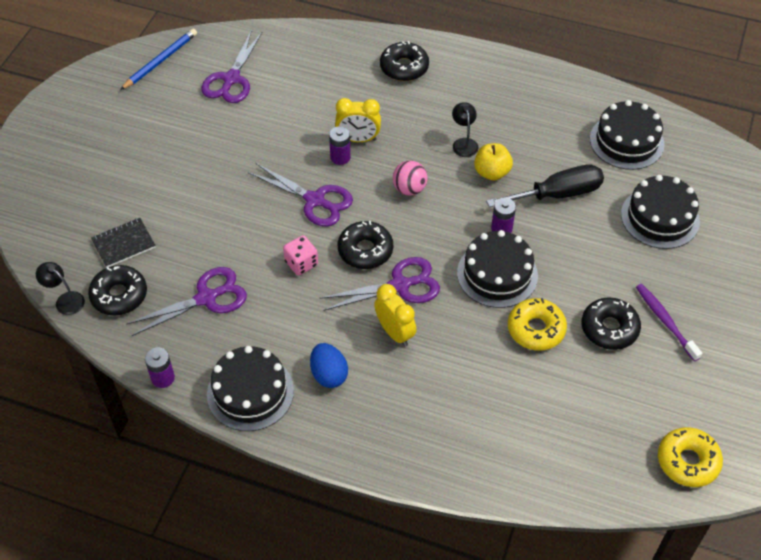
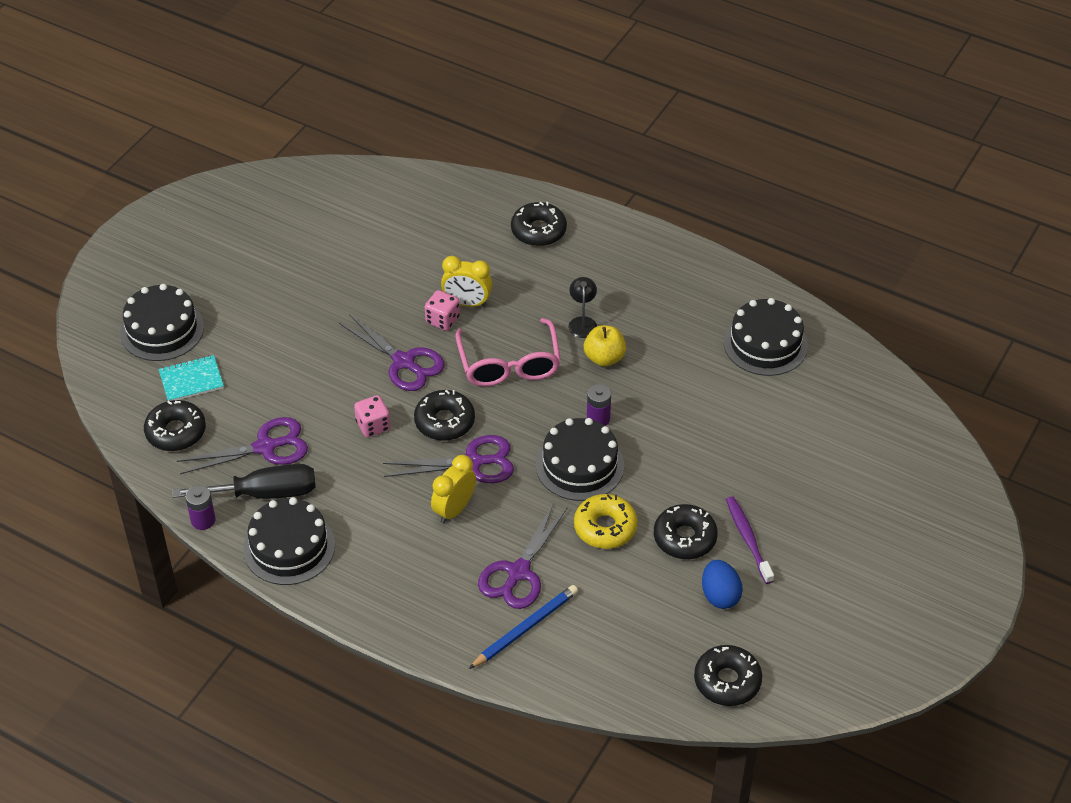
camera: 10 degrees right, 5 degrees down
(65, 300) = (119, 429): black lamp -> none
(123, 244) = (191, 380): black notebook -> turquoise notebook
(160, 61) = (271, 190): blue pencil -> blue pencil (525, 628)
(231, 79) = (344, 220): purple scissors -> purple scissors (518, 572)
(329, 374) = (374, 541): blue egg -> blue egg (720, 595)
(340, 157) = (442, 320): purple battery -> pink dice
(395, 332) = (454, 509): yellow clock -> yellow clock turned 120 degrees counterclockwise
(409, 189) = (509, 364): pink ball -> pink glasses
(558, 194) = (670, 391): black screwdriver -> black screwdriver (264, 493)
(660, 217) = (776, 430): black cake -> black cake (162, 329)
(687, 461) = (727, 681): yellow donut -> black donut

